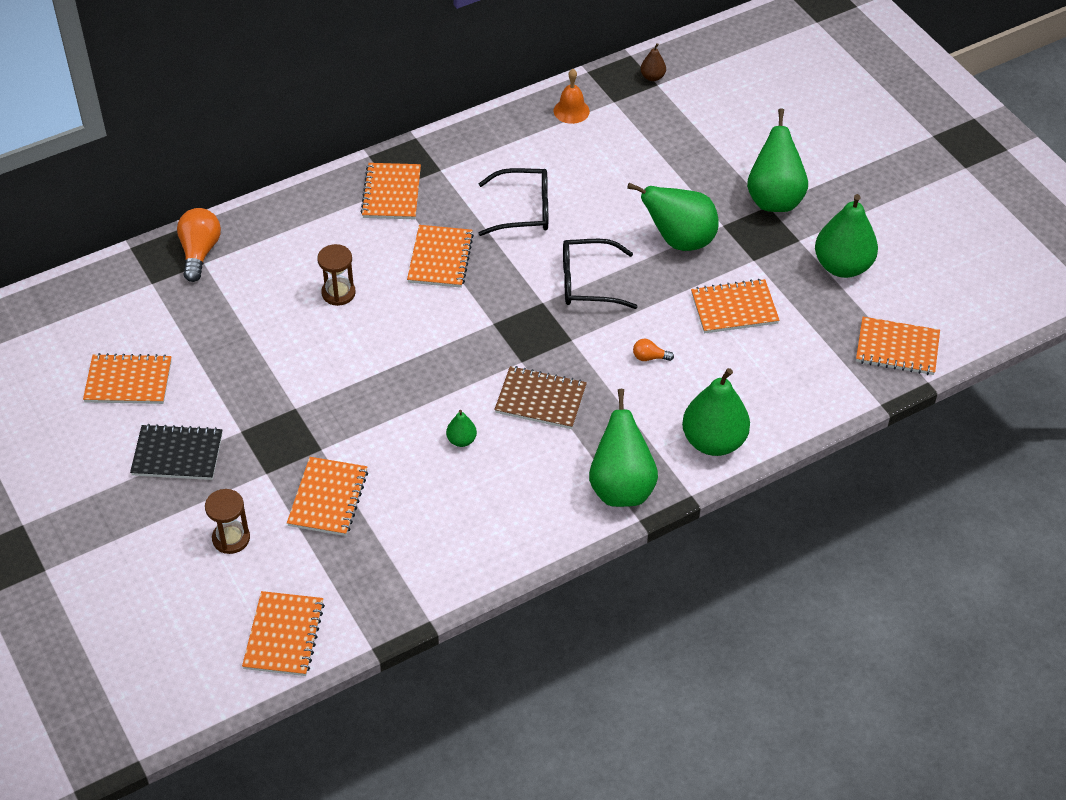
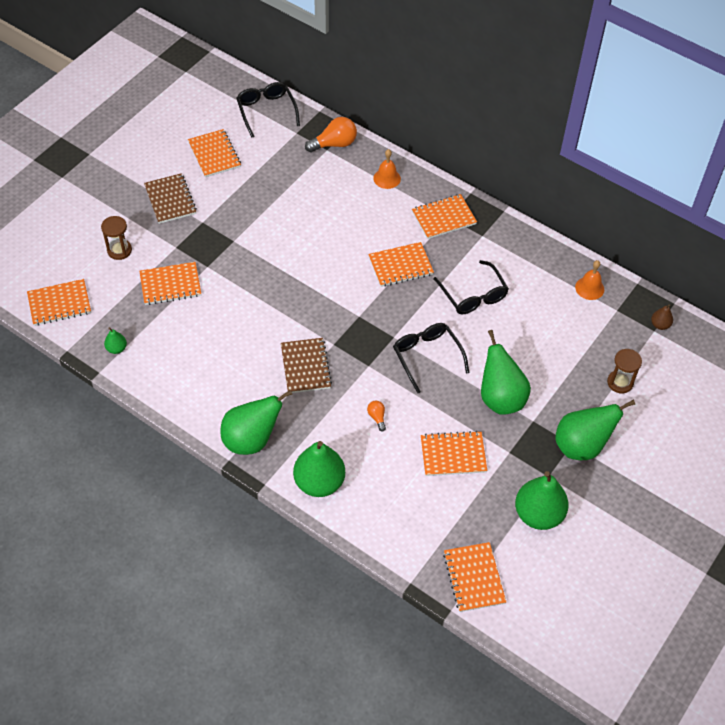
camera: 65 degrees right, 5 degrees up
(89, 301) = (266, 111): none -> black glasses
(177, 454) = (170, 200): black notebook -> brown notebook
(293, 222) = (387, 178): none -> orange bell
(338, 293) = (339, 225): brown hourglass -> brown hourglass (620, 382)
(461, 440) = (249, 336): green pear -> green pear (116, 348)
(734, 308) = (453, 455): orange notebook -> orange notebook turned 60 degrees counterclockwise

